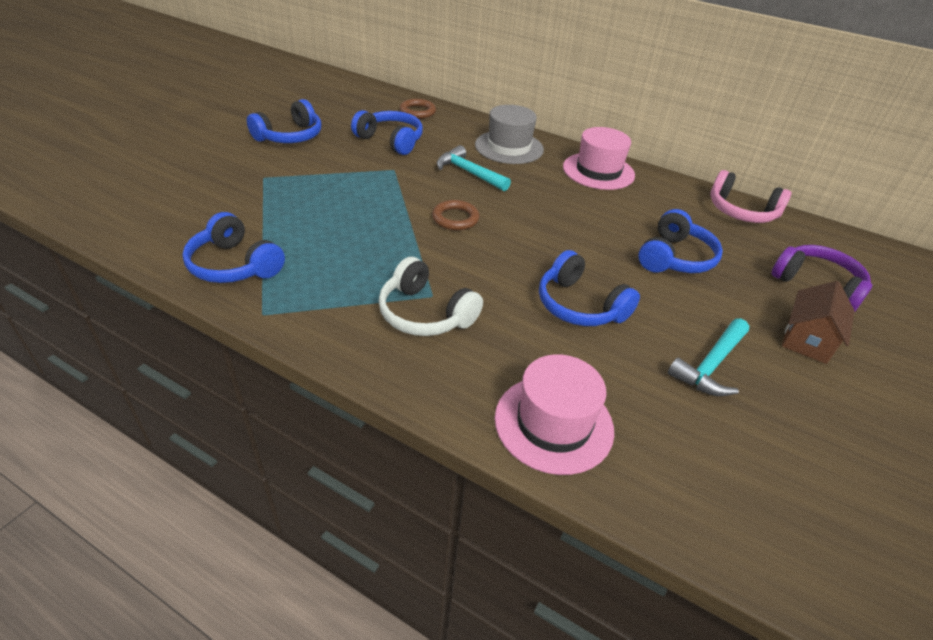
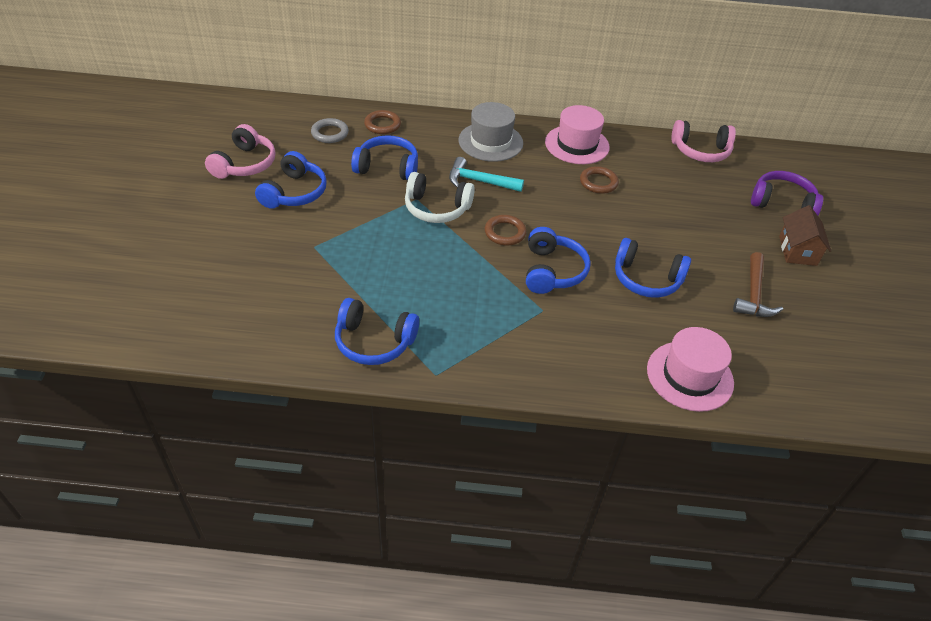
camera: 25 degrees left, 5 degrees up
(271, 108) = (244, 164): none -> pink headphones
(365, 106) = (330, 133): none -> grey ring
(425, 313) = (550, 327): white headphones -> white headphones (436, 208)
(595, 206) = (598, 182): none -> brown ring
(675, 258) = (681, 212): blue headphones -> blue headphones (552, 271)
(711, 365) = (753, 294): turquoise hammer -> brown hammer

